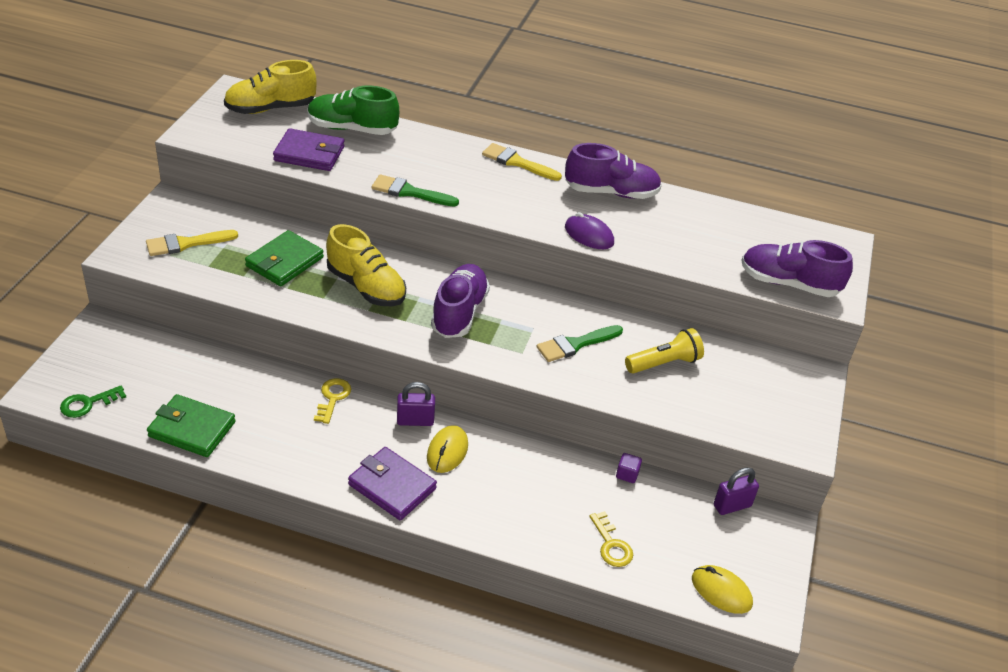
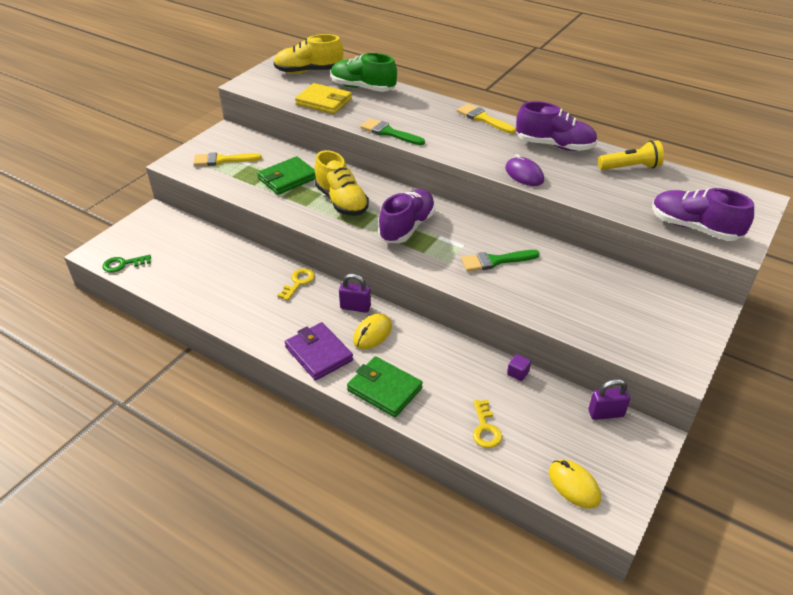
camera: 20 degrees right, 0 degrees up
(192, 429) = (187, 291): green wallet -> green wallet (384, 389)
(309, 154) = (324, 102): purple wallet -> yellow wallet
(664, 363) = (568, 284): yellow flashlight -> yellow flashlight (630, 167)

